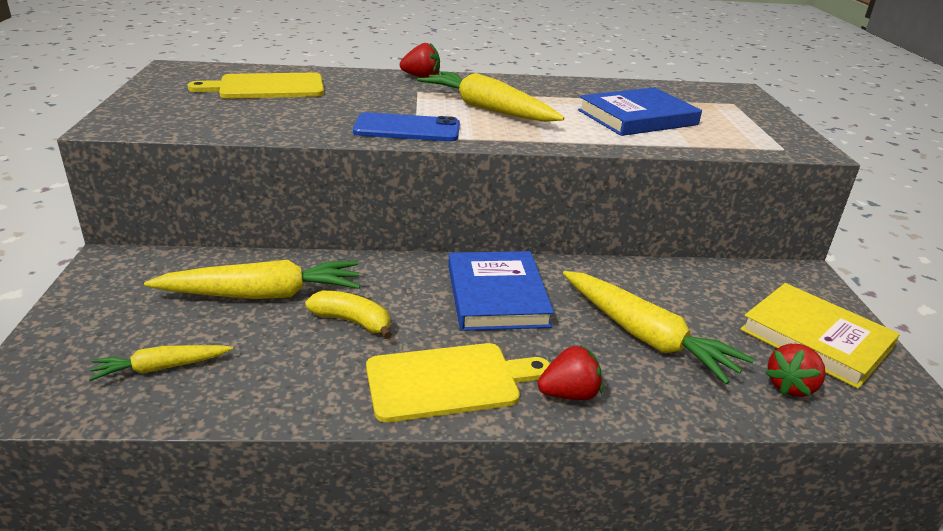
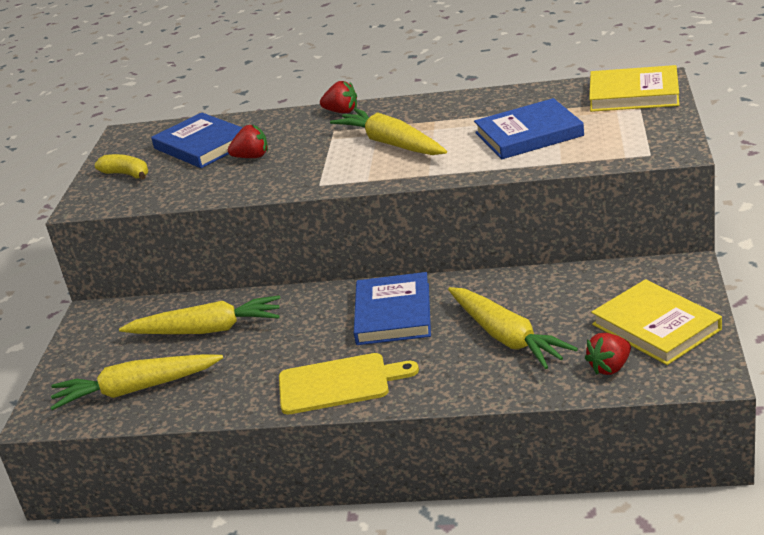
camera: 15 degrees right, 0 degrees up
(161, 368) = (136, 389): yellow carrot -> yellow carrot, size x1.82
(267, 87) = (202, 145): yellow cutting board -> blue book
(352, 321) = (273, 345): yellow banana -> yellow banana (126, 174)
(407, 129) = (314, 177): blue phone -> none
(569, 394) = (427, 386): red strawberry -> red strawberry (252, 157)
(724, 98) = (634, 94): none -> yellow book

